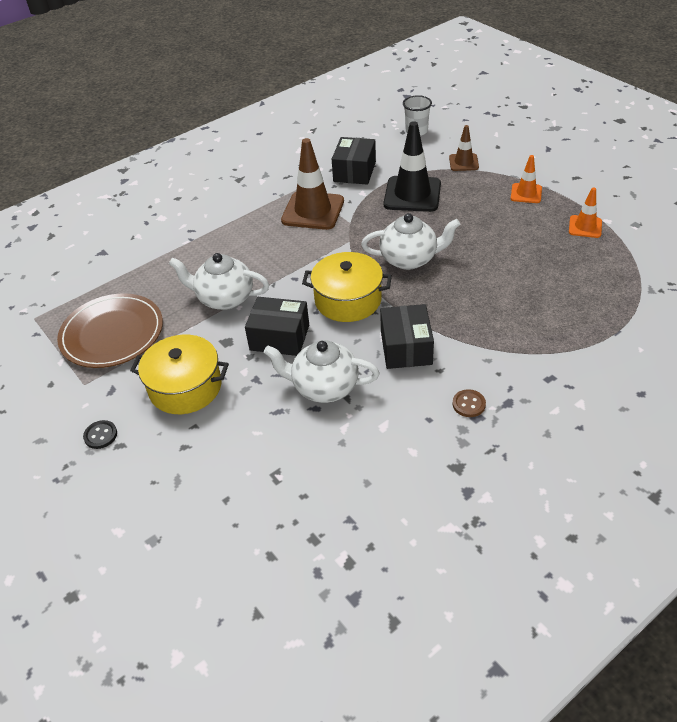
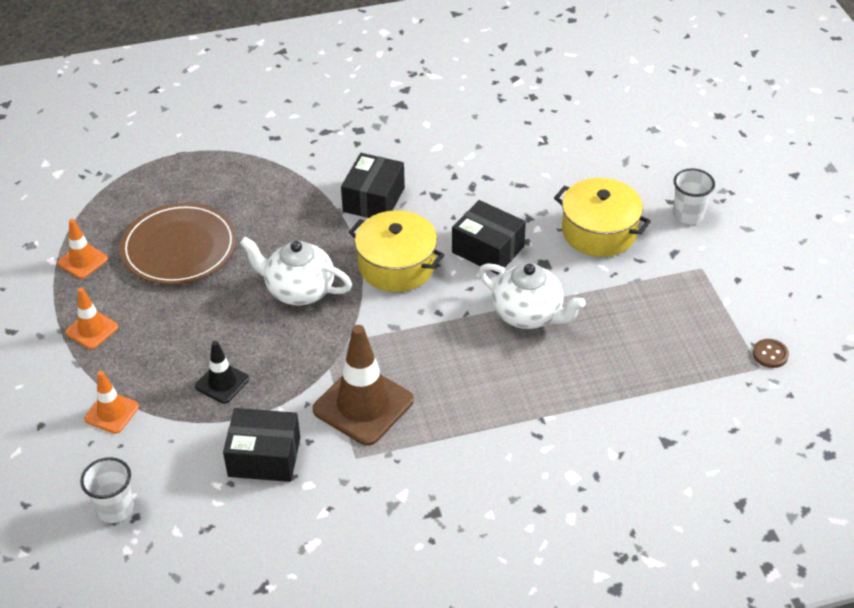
camera: 160 degrees left, 0 degrees up
(100, 435) = (688, 214): black button -> white cup
(112, 334) = (666, 314): brown plate -> brown plate (179, 248)
(324, 387) = (469, 191): white teapot -> none
(354, 172) = (264, 457): black box -> black box turned 60 degrees clockwise
(412, 194) = (222, 383): black traffic cone -> black traffic cone, size x0.54
(463, 162) = (111, 413): brown traffic cone -> orange traffic cone
(469, 404) = (357, 140): brown button -> brown button (770, 354)

